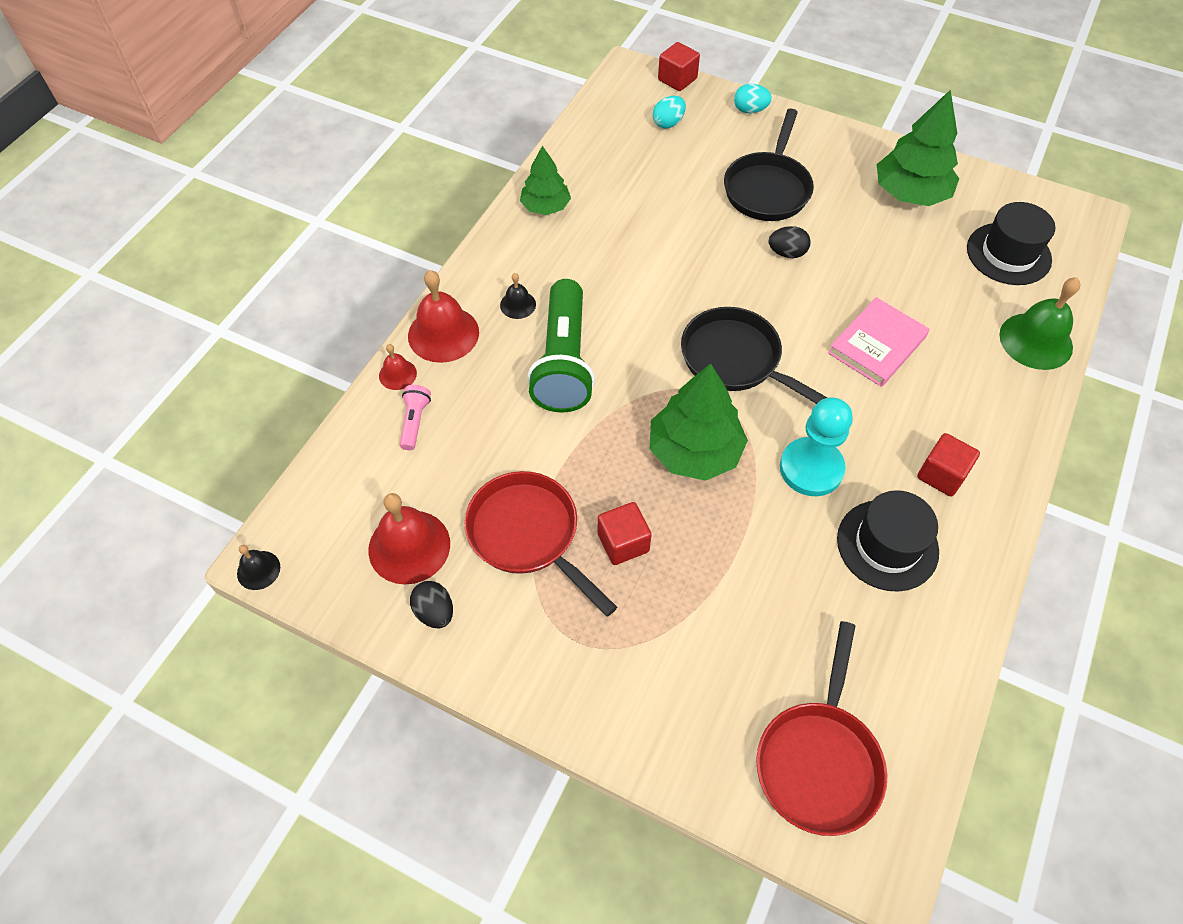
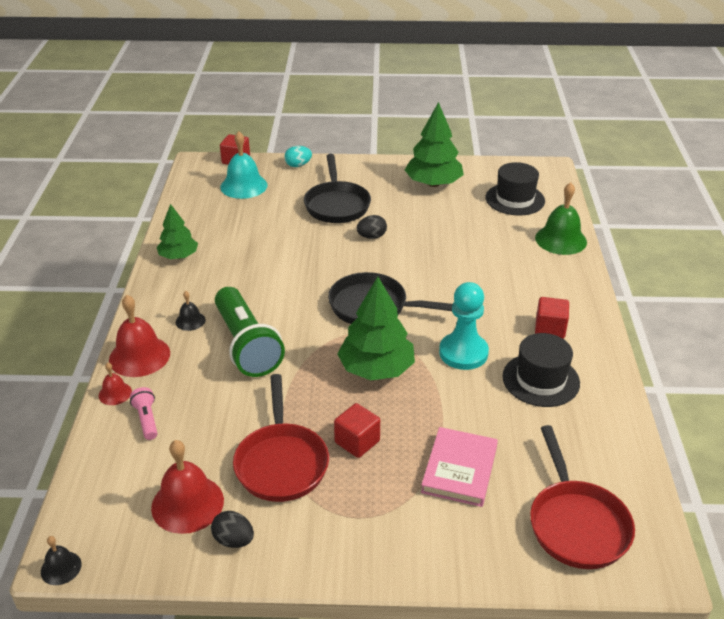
camera: 25 degrees left, 20 degrees down
(528, 535) = (281, 462): red pan -> red pan turned 120 degrees counterclockwise
(668, 123) = (243, 186): turquoise egg -> turquoise bell
(877, 345) = (463, 270): pink book -> pink book (459, 469)

